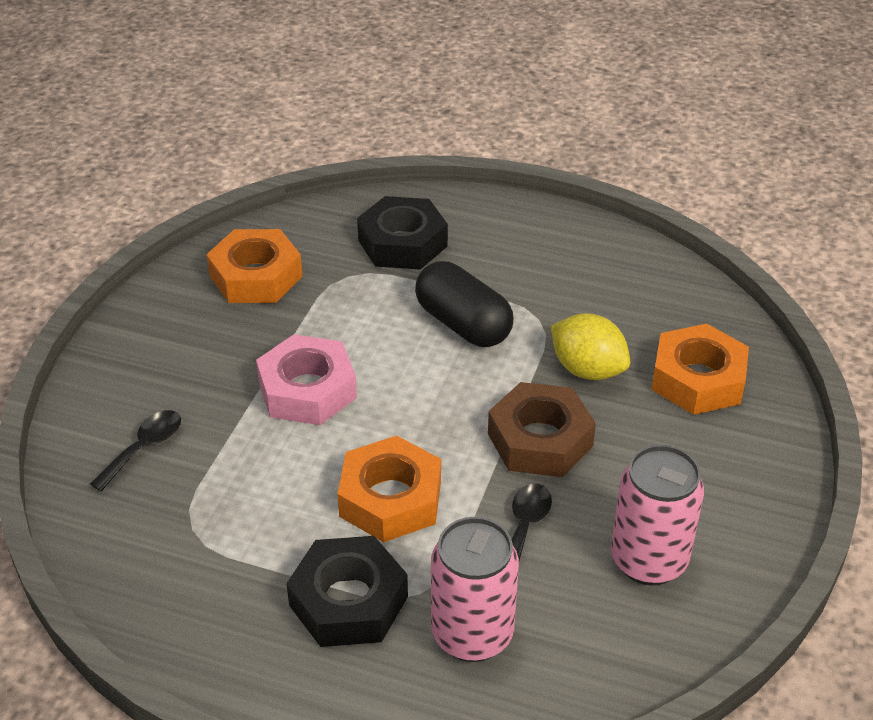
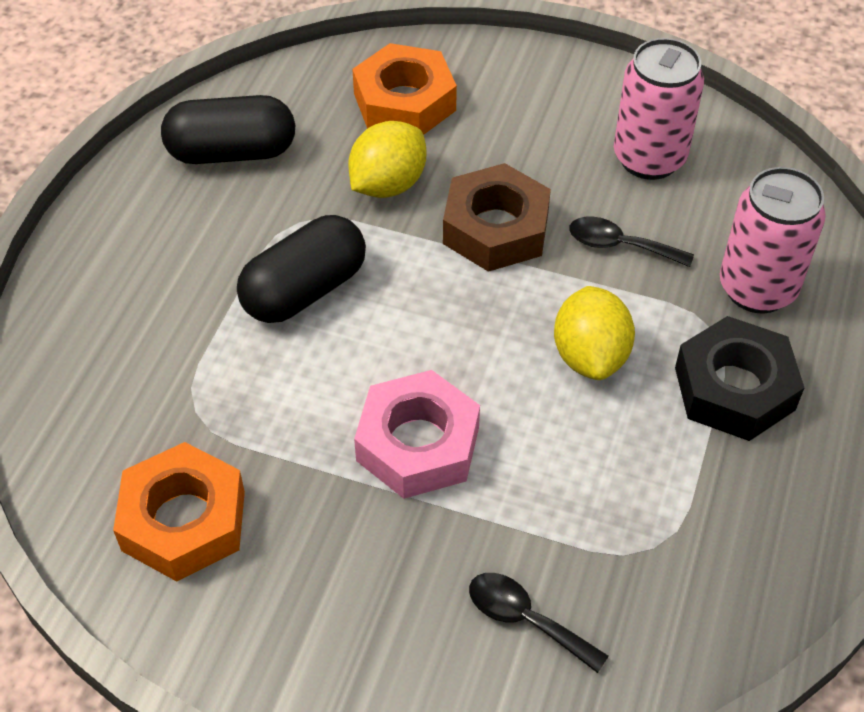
camera: 90 degrees left, 10 degrees up
(390, 499) = (590, 356): orange nut -> yellow lemon
(402, 243) = (134, 352): black nut -> none
(614, 277) = (232, 152): none -> black capsule

